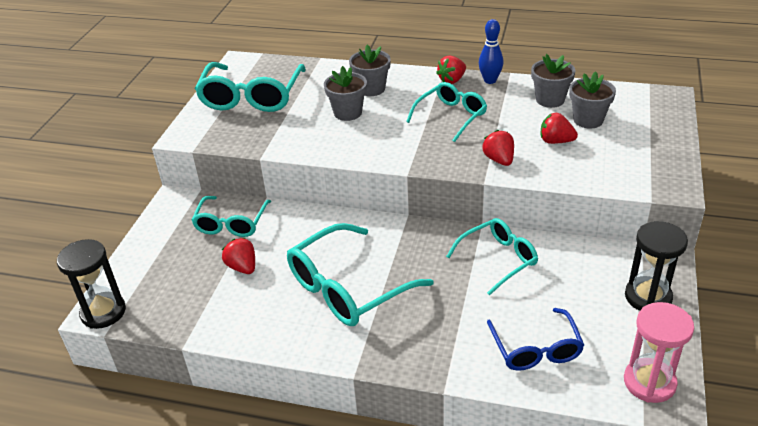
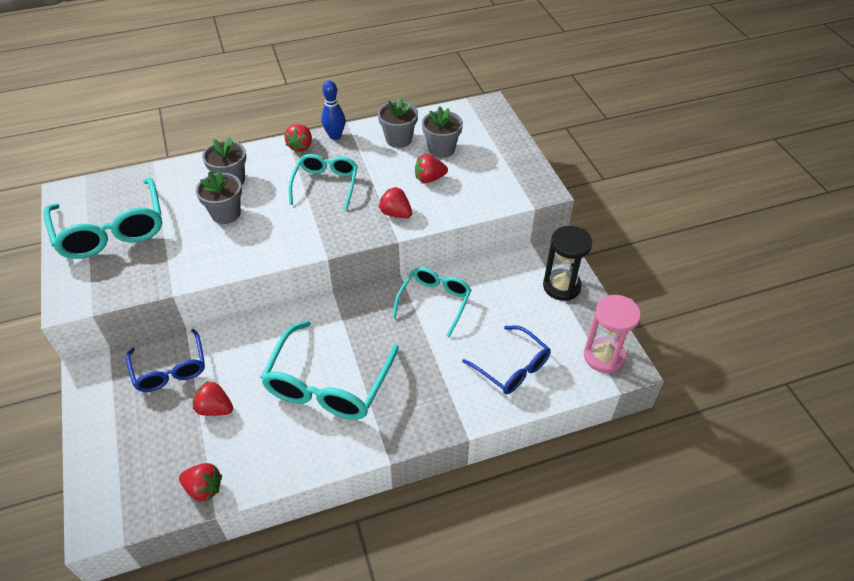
camera: 35 degrees left, 10 degrees up
(103, 312) = (103, 522): black hourglass -> none
(189, 323) = (204, 488): none -> red strawberry
(231, 223) = (170, 369): turquoise glasses -> blue glasses

